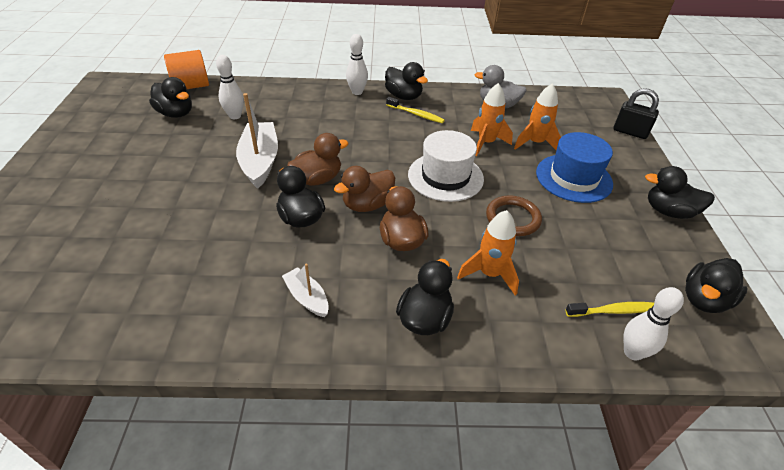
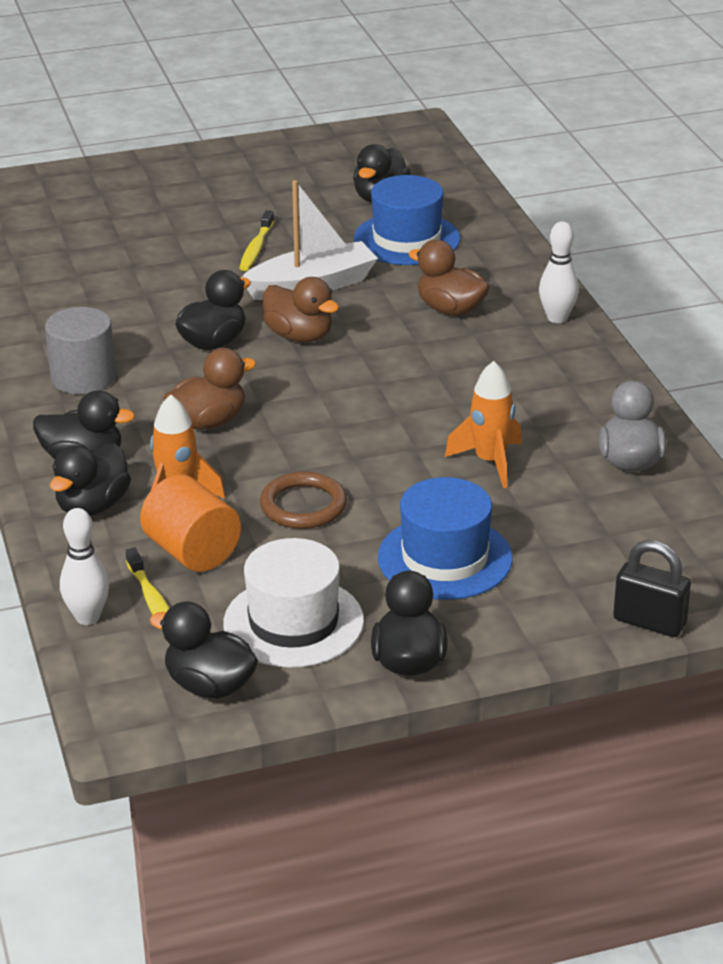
camera: 75 degrees right, 10 degrees down
(191, 86) = (459, 186): orange cylinder -> orange cylinder (192, 552)
(235, 116) = (406, 239): white bowling pin -> blue hat
(307, 298) = (83, 377): white boat -> grey cylinder
(367, 205) = (267, 384): brown duck -> brown duck (450, 309)
(404, 96) = (579, 363): black duck -> black duck (92, 506)
(416, 114) = (529, 384): yellow toothbrush -> yellow toothbrush (256, 248)
(445, 176) = (370, 436): white hat -> white hat (293, 622)
(535, 143) = (526, 512): orange rocket -> none
(630, 132) = (649, 622): black padlock -> black padlock turned 75 degrees counterclockwise

